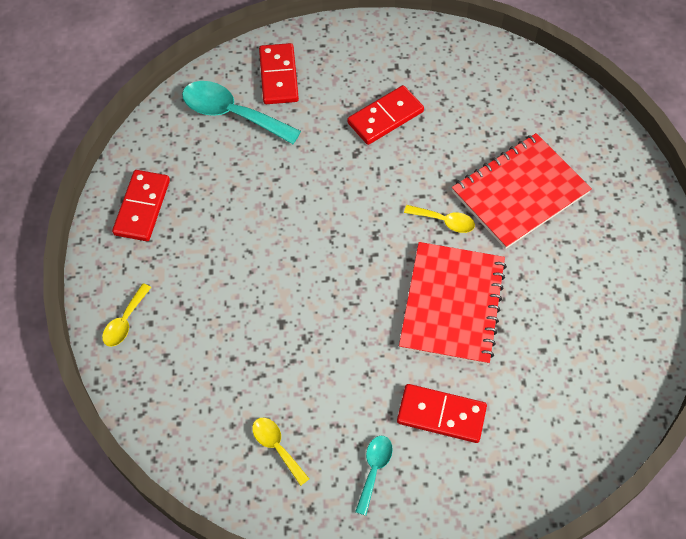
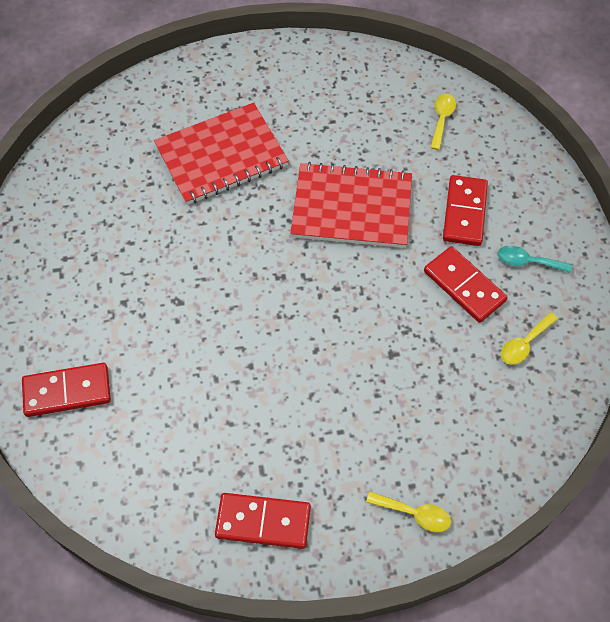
camera: 95 degrees left, 0 degrees up
(232, 114) = (124, 437): turquoise spoon -> none
(385, 117) = (129, 276): red domino -> red domino (464, 286)
(444, 221) = (259, 217): yellow spoon -> yellow spoon (441, 119)
(520, 192) = (221, 156): red notebook -> red notebook turned 75 degrees counterclockwise

